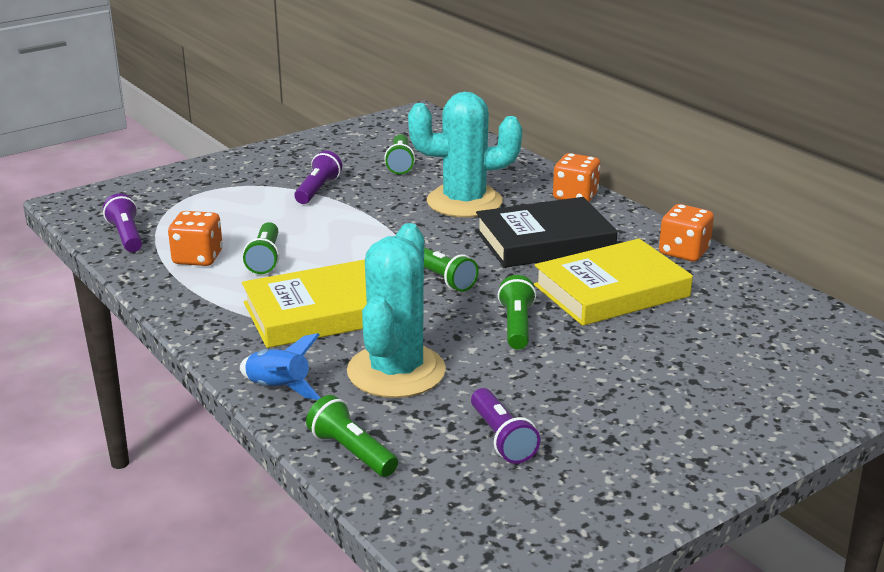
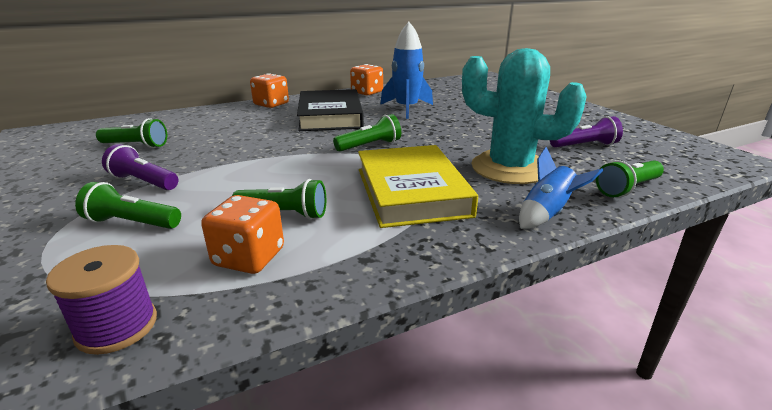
camera: 80 degrees left, 0 degrees up
(126, 236) = (117, 327): purple flashlight -> purple spool
(464, 202) = (244, 131): turquoise cactus -> none
(516, 326) = (446, 132): green flashlight -> green flashlight (132, 223)
(611, 290) = (406, 109): yellow book -> blue rocket

